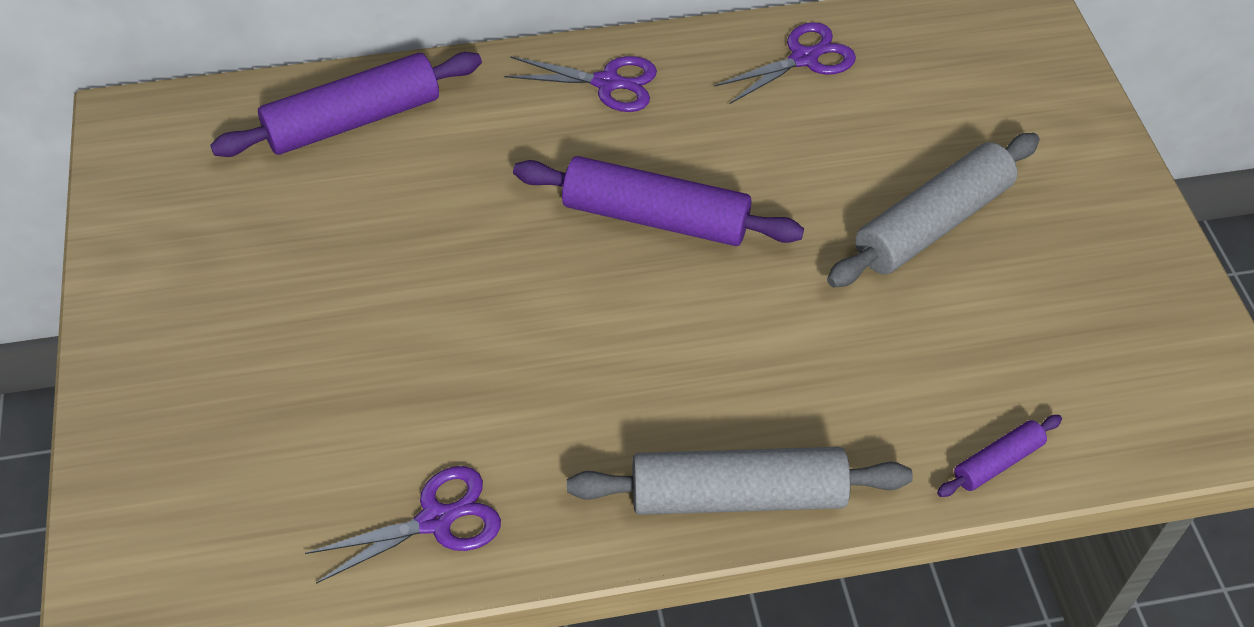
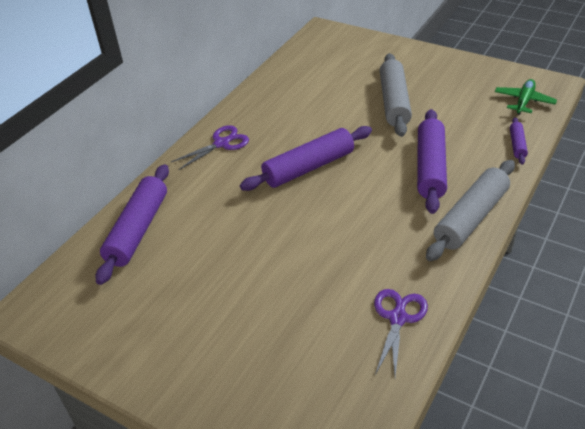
camera: 45 degrees left, 10 degrees down
(804, 59) = (277, 89): purple scissors -> none
(808, 372) = (430, 168): none -> purple rolling pin
(1140, 407) = (524, 101): none -> green plane

